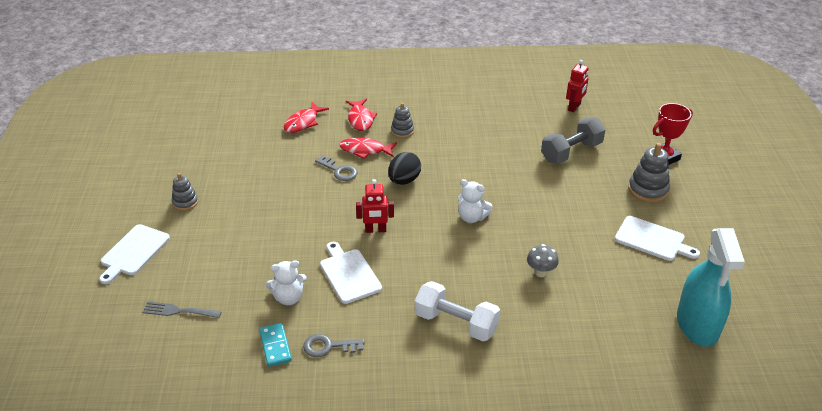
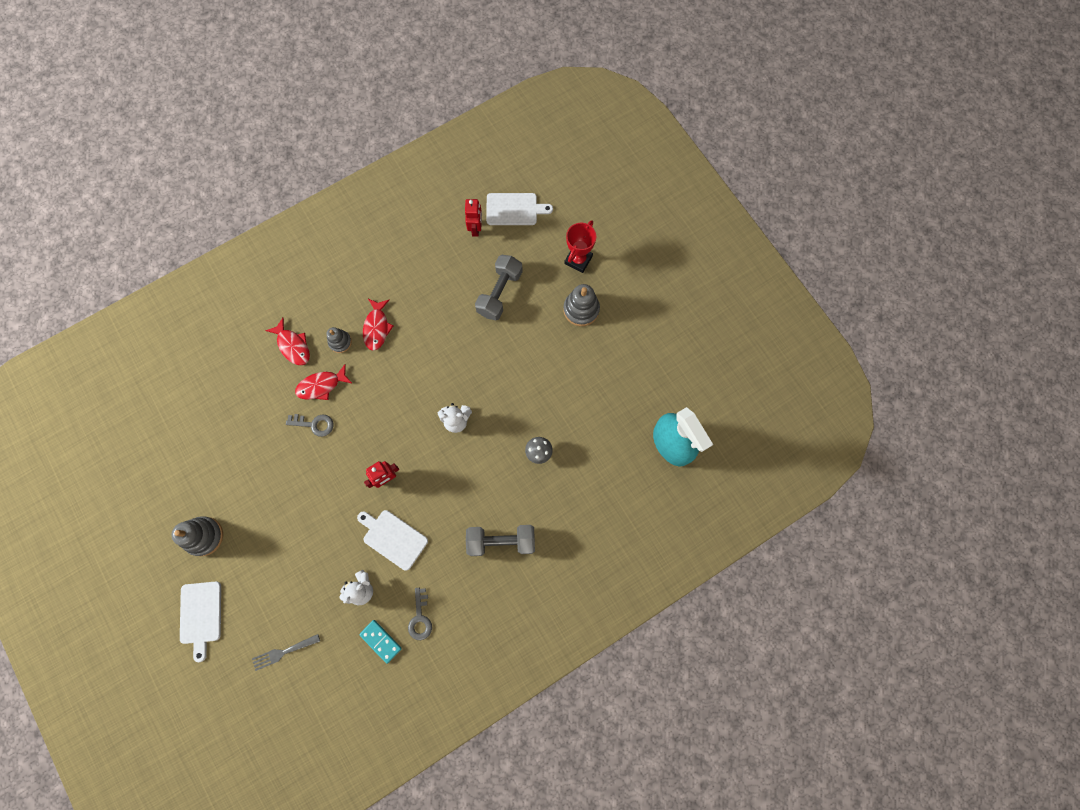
camera: 30 degrees left, 35 degrees up
(185, 202) = (204, 536): grey stacking toy -> grey stacking toy, size x1.58
(303, 122) = (242, 378): red fish -> red fish (377, 328)
(328, 346) = (420, 618): grey key -> grey key turned 60 degrees counterclockwise
(404, 180) = (377, 406): black egg -> none
(456, 323) = (501, 541): white dumbbell -> grey dumbbell
(652, 240) = (607, 369): white cutting board -> white cutting board (514, 209)

